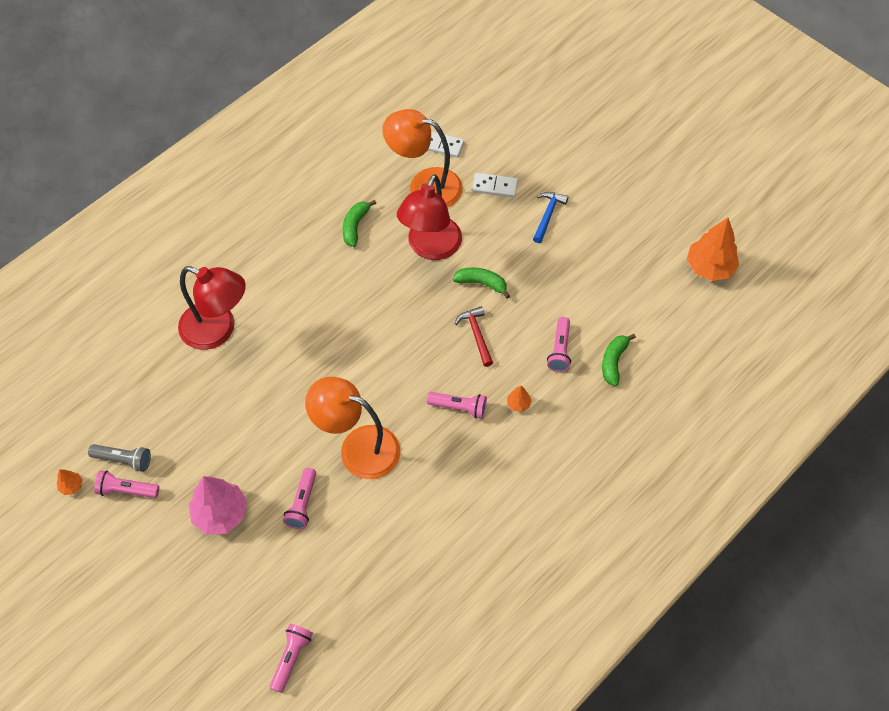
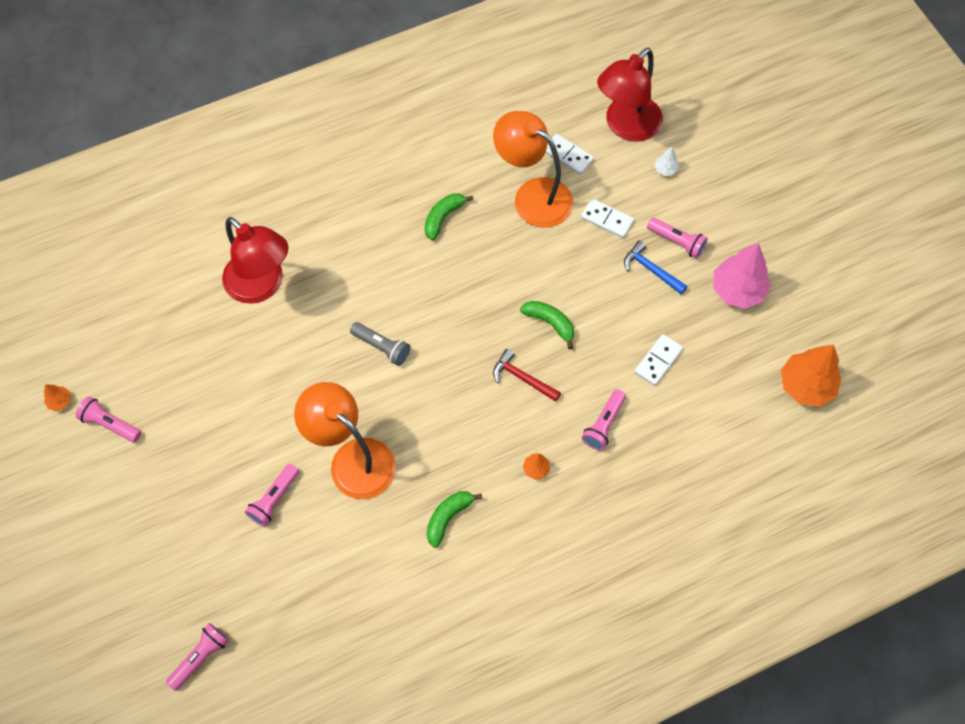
camera: 20 degrees right, 5 degrees up
(123, 460) = (119, 392): grey flashlight -> grey flashlight (382, 347)
(220, 514) = (190, 481): pink tree -> pink tree (737, 290)
(430, 248) = (512, 266): red lamp -> red lamp (626, 126)
(459, 407) = (472, 452): pink flashlight -> pink flashlight (677, 242)
(476, 334) = (522, 378): red hammer -> red hammer turned 60 degrees counterclockwise
(526, 133) = (665, 169): none -> white tree
(547, 215) = (651, 269): blue hammer -> blue hammer turned 90 degrees counterclockwise
(583, 285) = (658, 361): none -> white domino
(613, 362) = (656, 457): green banana -> green banana (448, 517)

